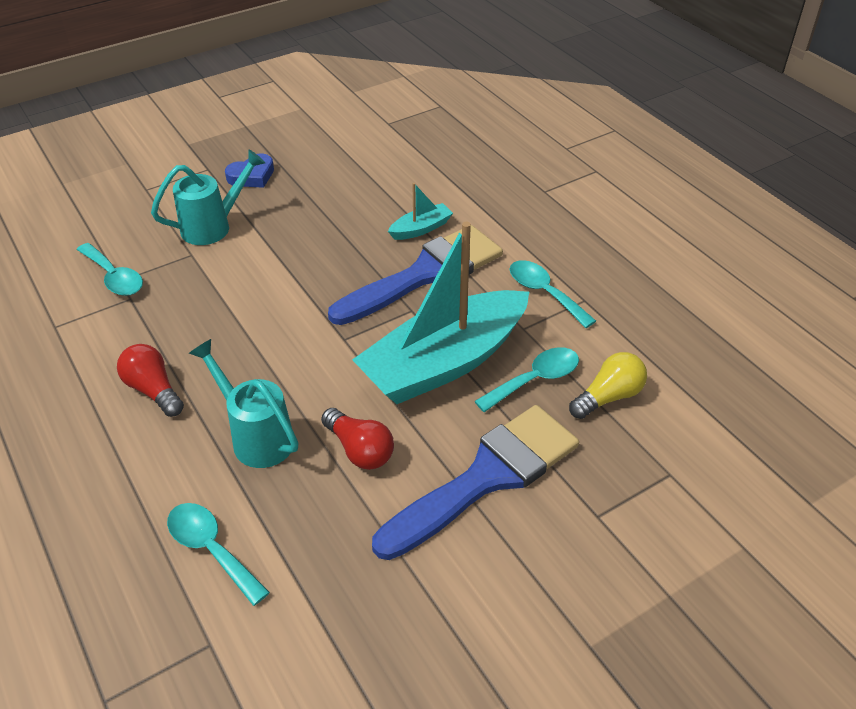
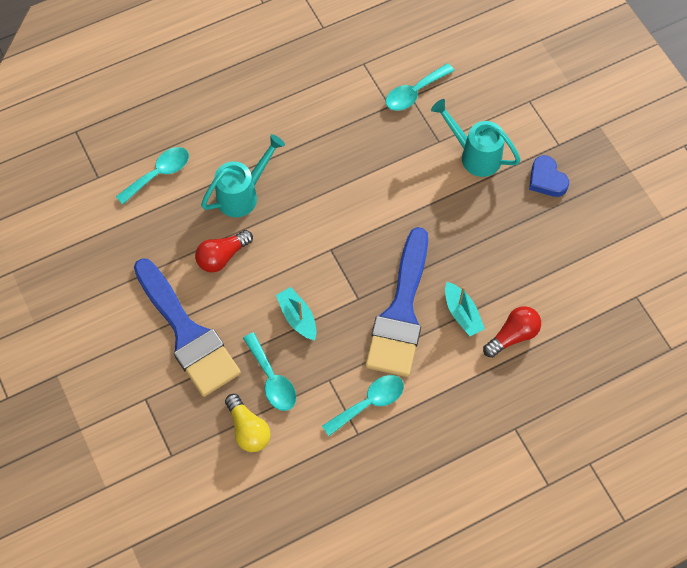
camera: 95 degrees right, 20 degrees up
(153, 390) = (293, 131): red light bulb -> red light bulb (513, 335)
(214, 226) = (474, 155): turquoise watering can -> turquoise watering can turned 150 degrees clockwise
(425, 274) = (401, 312): blue brush -> blue brush turned 45 degrees clockwise
(444, 362) = (297, 317): turquoise boat -> turquoise boat, size x0.41

